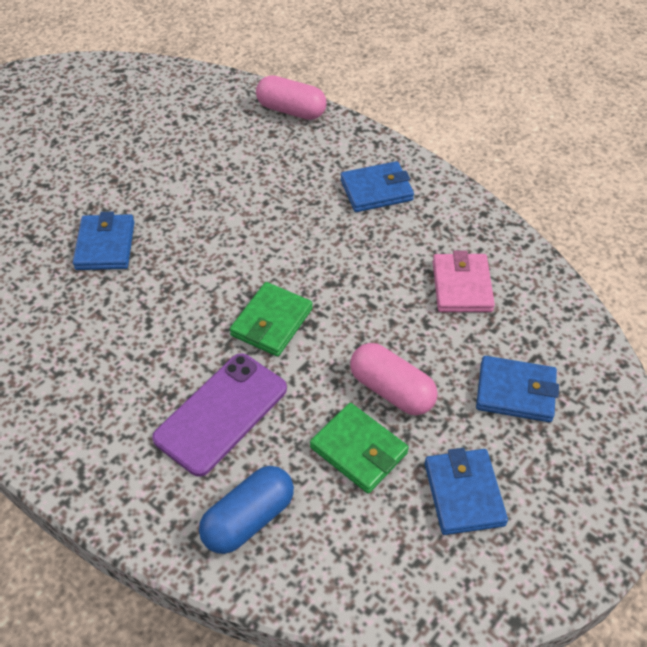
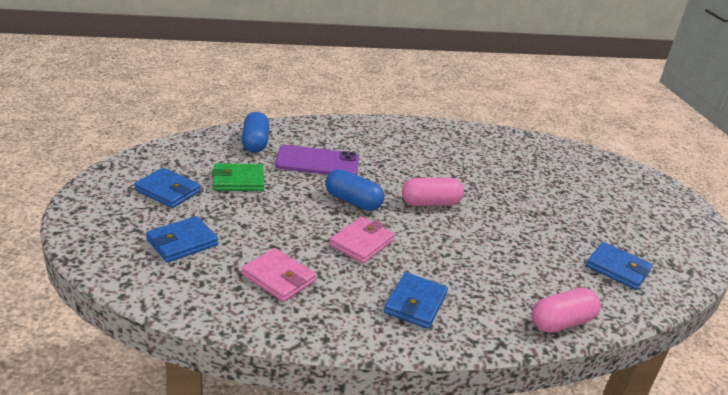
camera: 125 degrees right, 20 degrees down
(105, 245) = (481, 186): blue wallet -> blue wallet (617, 269)
(221, 413) = (317, 162): purple phone -> purple phone turned 75 degrees counterclockwise
(271, 322) = (353, 201): green wallet -> blue capsule
(337, 269) = (361, 243): none -> pink wallet
(391, 390) = (253, 208): pink capsule -> pink capsule (430, 203)

